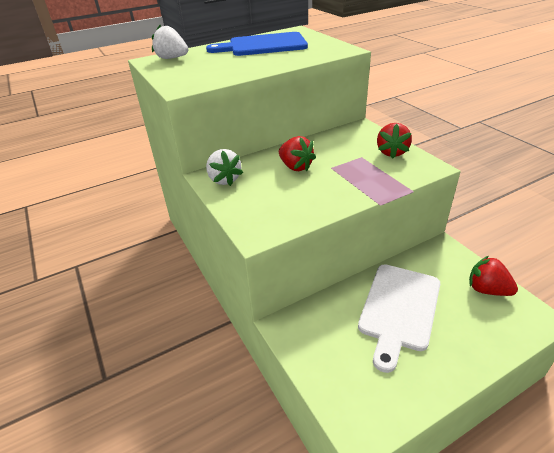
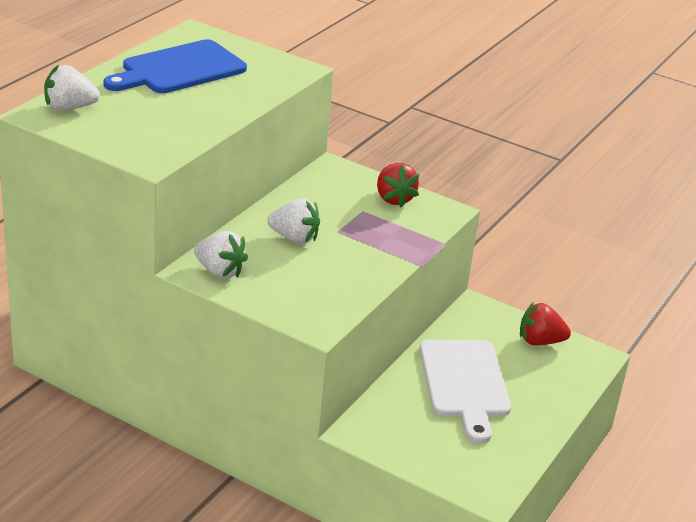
camera: 35 degrees left, 5 degrees down
(295, 167) = (294, 238): red strawberry -> white strawberry

